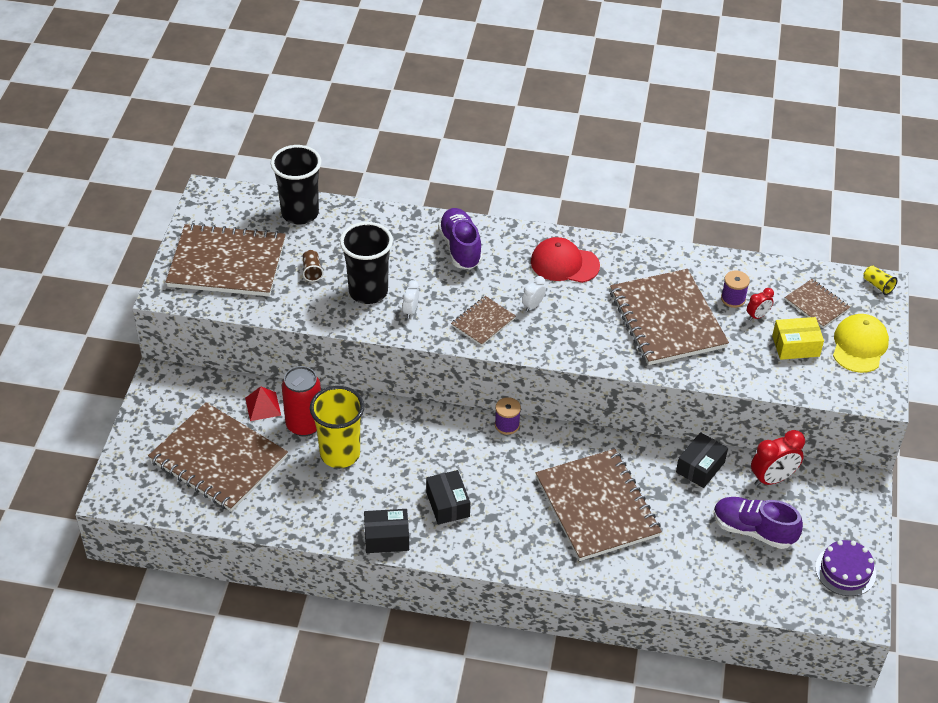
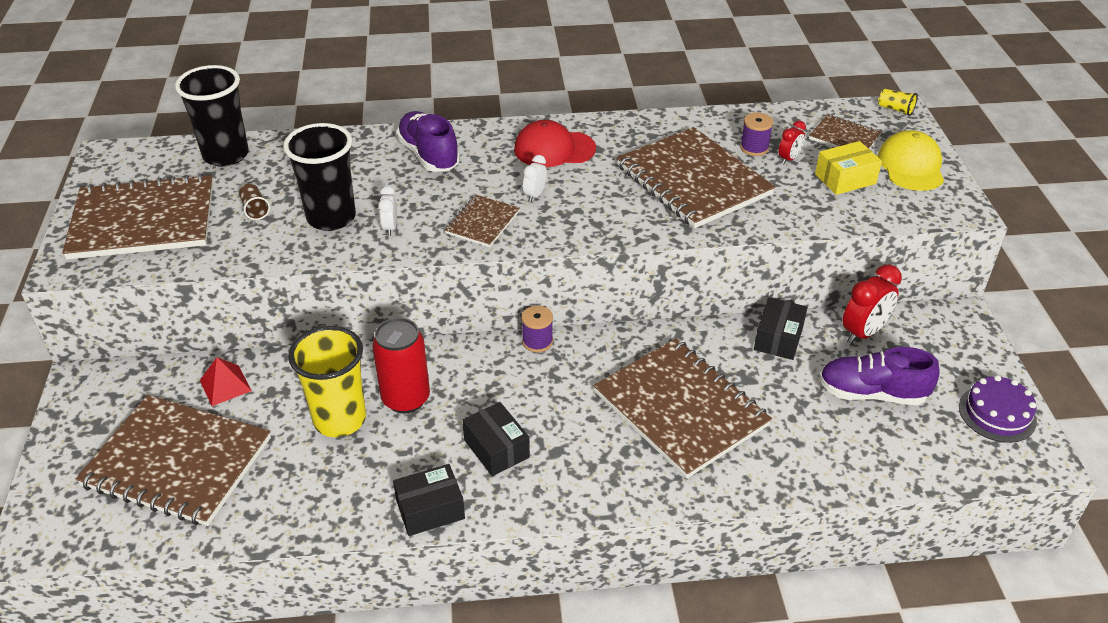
camera: 15 degrees left, 5 degrees down
(304, 425) = (284, 395): red can -> red can (406, 399)

